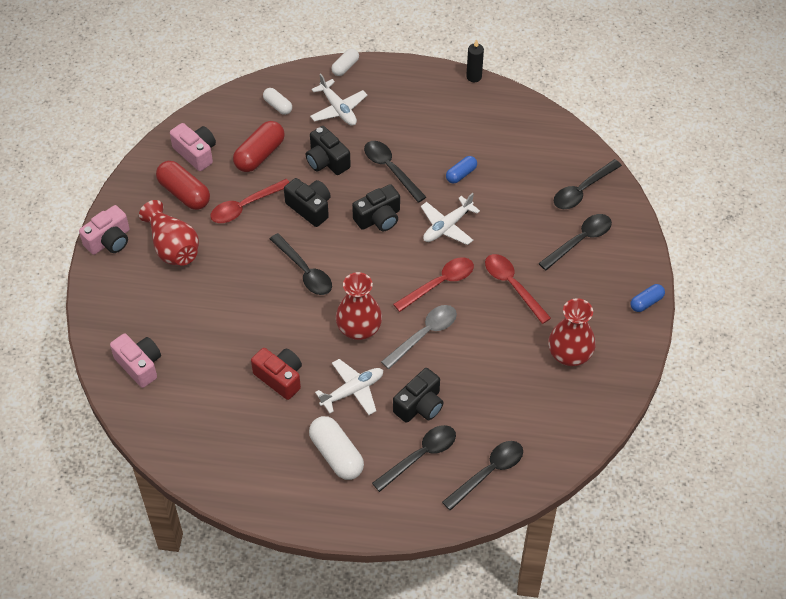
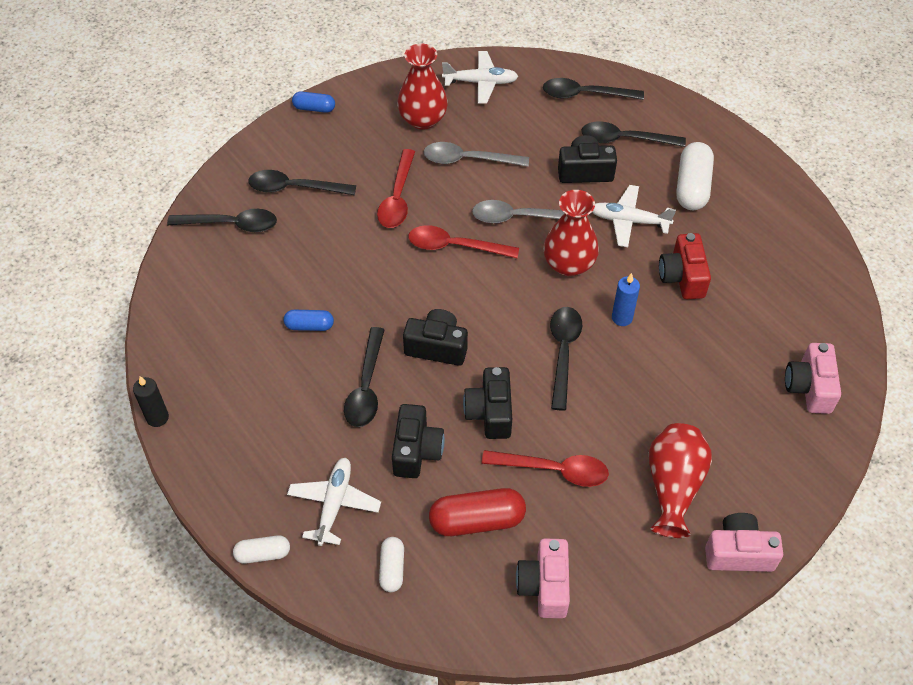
camera: 135 degrees left, 0 degrees up
(184, 193) = (605, 543): red capsule -> none
(291, 320) = (622, 318): none -> blue candle
(447, 226) = (385, 288): white plane -> white plane (481, 82)
(503, 349) = (468, 159): none -> grey spoon

